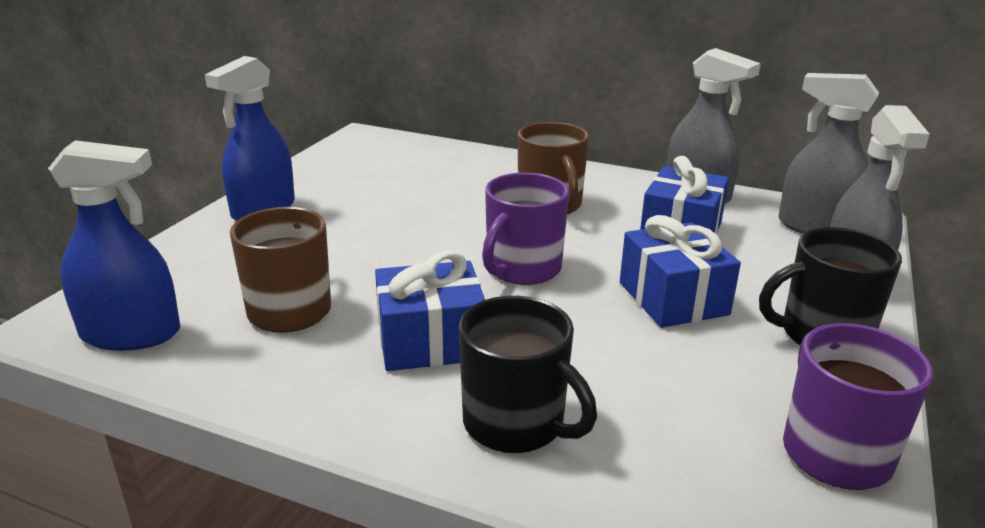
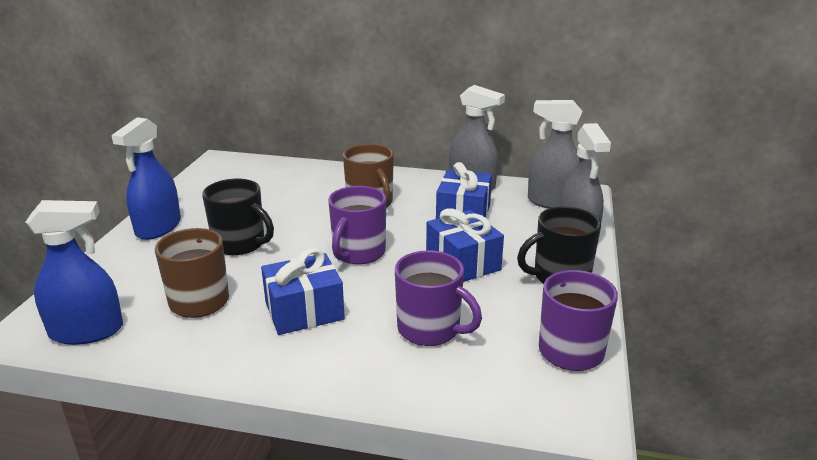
camera: 10 degrees left, 0 degrees up
(515, 424) = (371, 358): black mug -> black mug (240, 244)
(612, 390) = (430, 329): none -> purple mug

